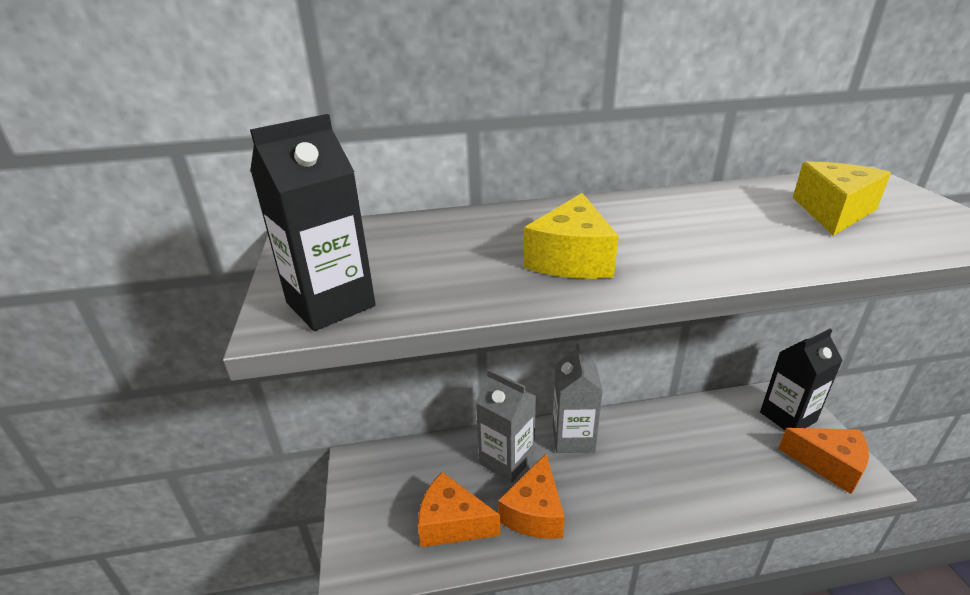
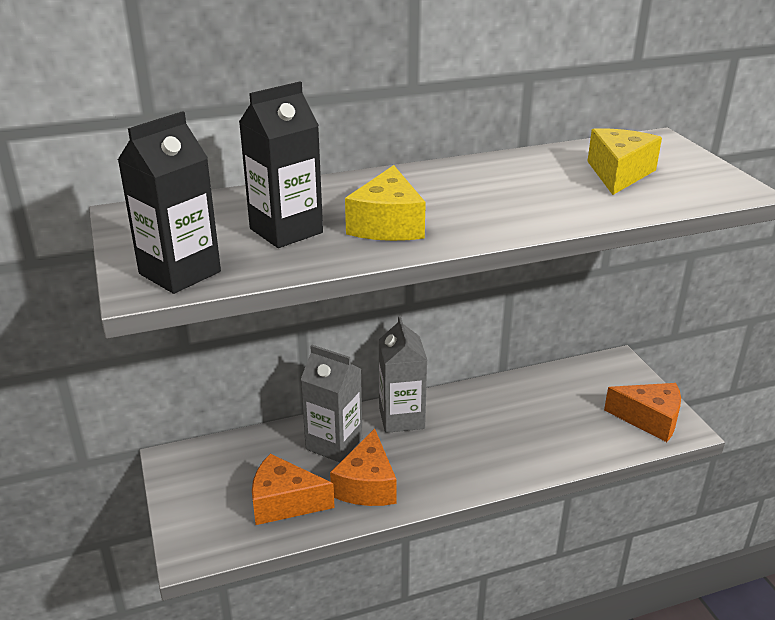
camera: 10 degrees left, 0 degrees up
(787, 417) = (615, 381): black carton -> black carton (286, 231)

